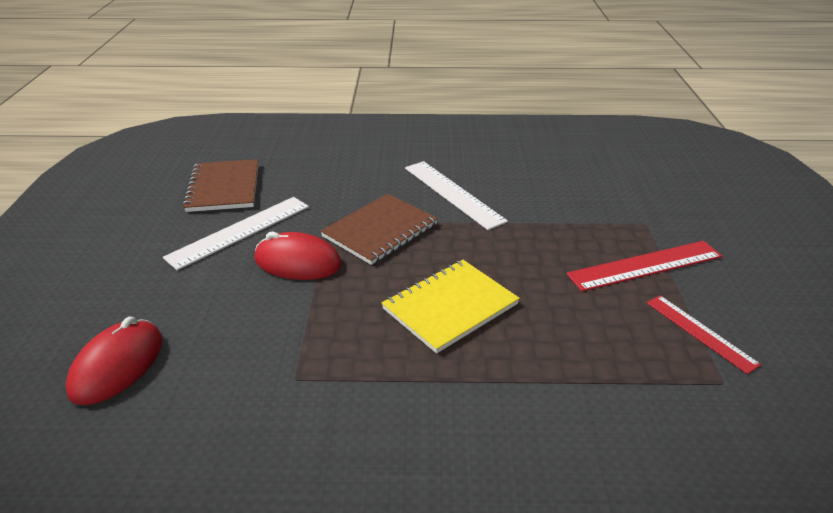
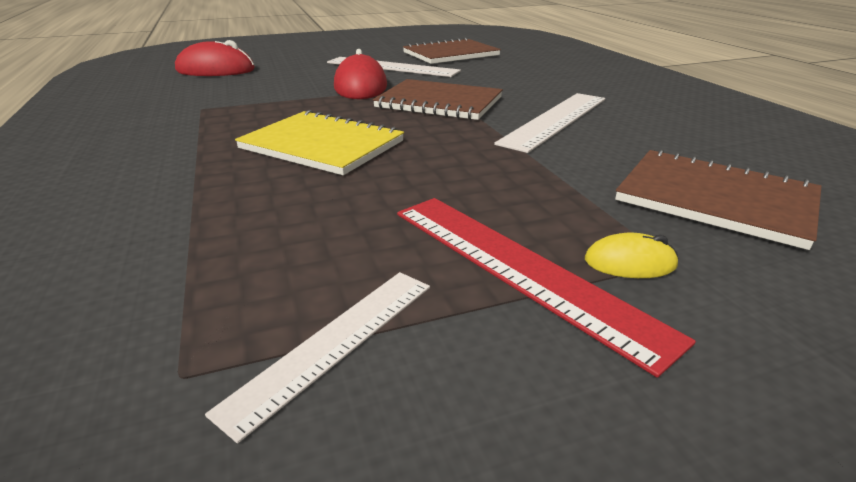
camera: 70 degrees right, 5 degrees down
(589, 188) = (715, 199): none -> brown notebook
(645, 234) = (630, 263): none -> yellow mouse
(700, 332) = (334, 342): red ruler -> white ruler

